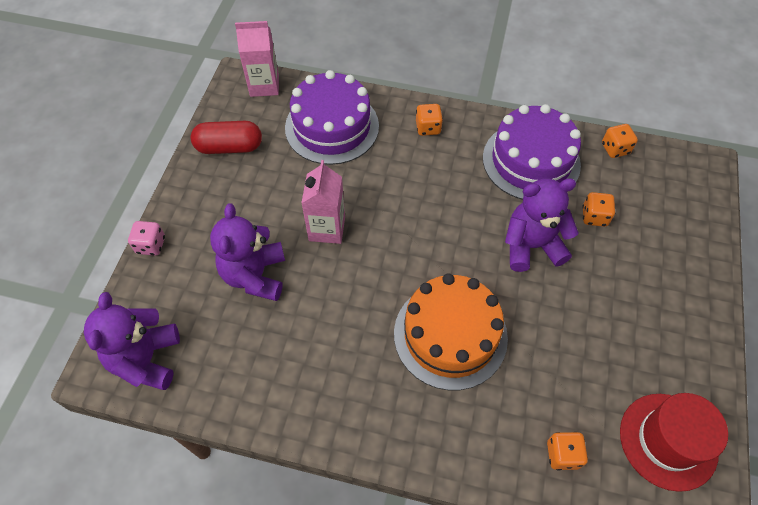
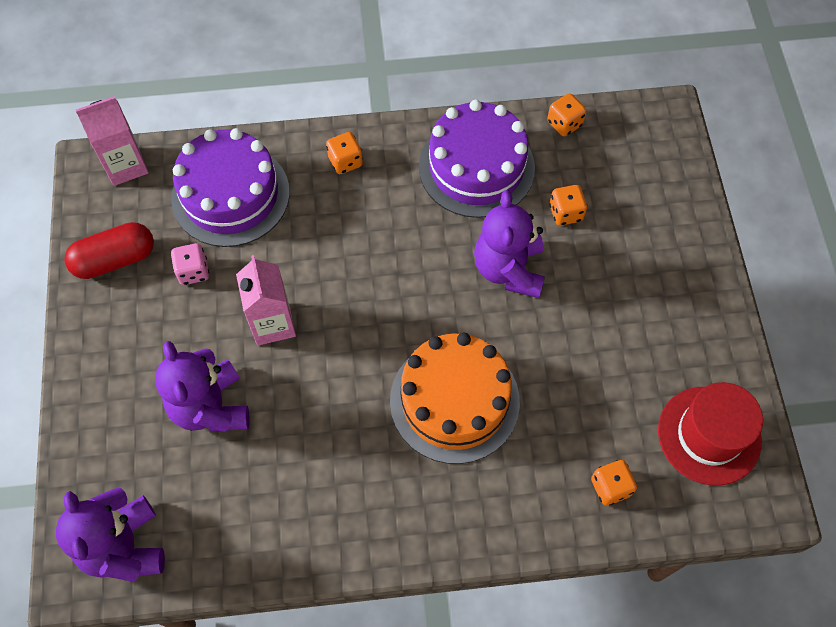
camera: 20 degrees left, 5 degrees up
(151, 245) = (70, 412): pink dice -> pink dice (193, 271)
(531, 246) = (509, 269): purple teddy bear -> purple teddy bear turned 60 degrees counterclockwise

